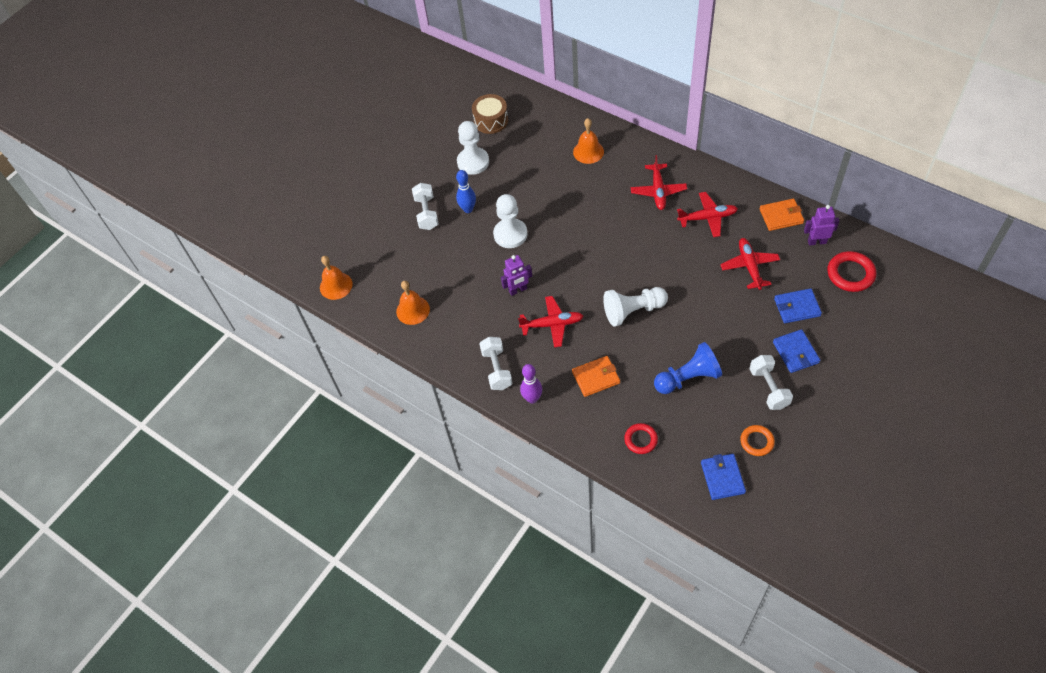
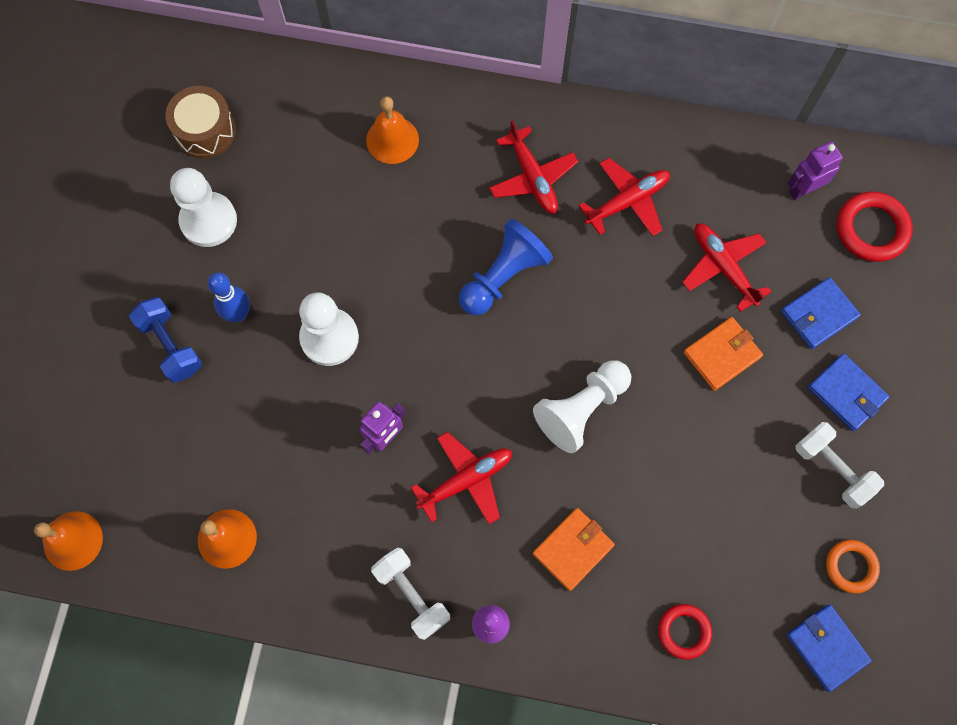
camera: 30 degrees left, 15 degrees up
(426, 213) = (171, 345): white dumbbell -> blue dumbbell
(688, 378) = (710, 496): blue pawn -> blue pawn (503, 276)
(781, 216) = (735, 162): orange wallet -> orange wallet (722, 355)

